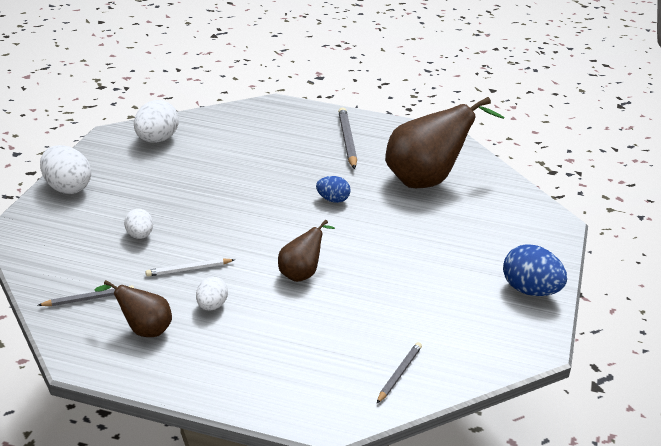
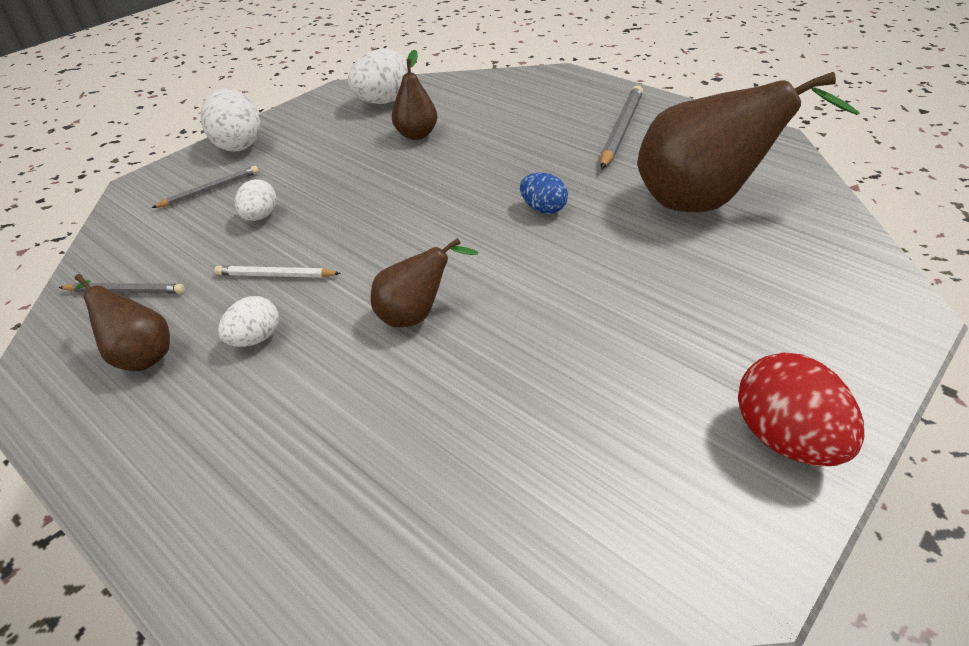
camera: 30 degrees right, 10 degrees up
(205, 162) = (416, 135): none -> brown pear
(399, 374) = (434, 554): grey pencil -> grey pencil (210, 190)
(530, 291) = (786, 439): blue egg -> red egg

